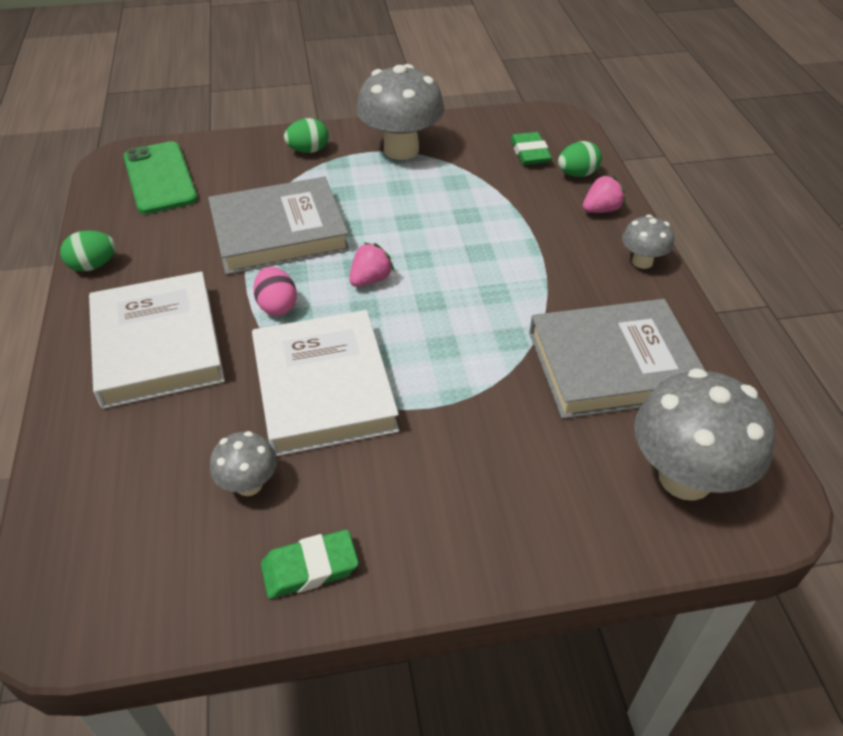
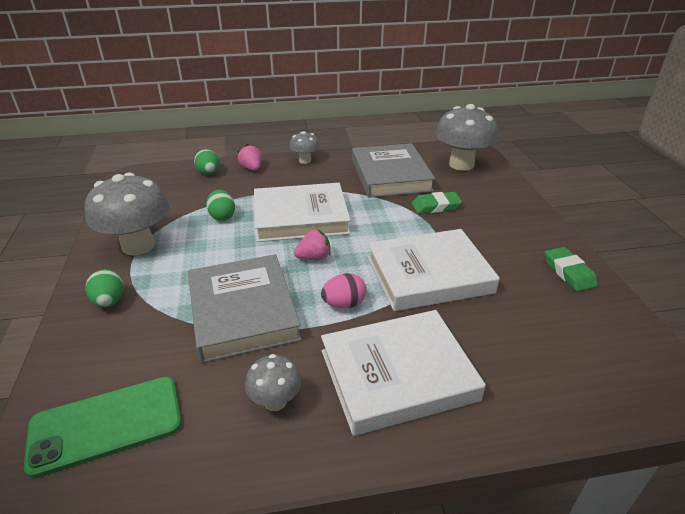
camera: 90 degrees left, 10 degrees down
(93, 265) = (274, 459): green egg -> green egg (222, 216)
(249, 484) = (522, 302): grey mushroom -> grey mushroom (275, 401)
(370, 279) = (314, 257): pink strawberry -> pink strawberry turned 120 degrees clockwise
(466, 264) = (300, 217): none -> white book
(529, 153) = (174, 188): green eraser -> green eraser (436, 206)

